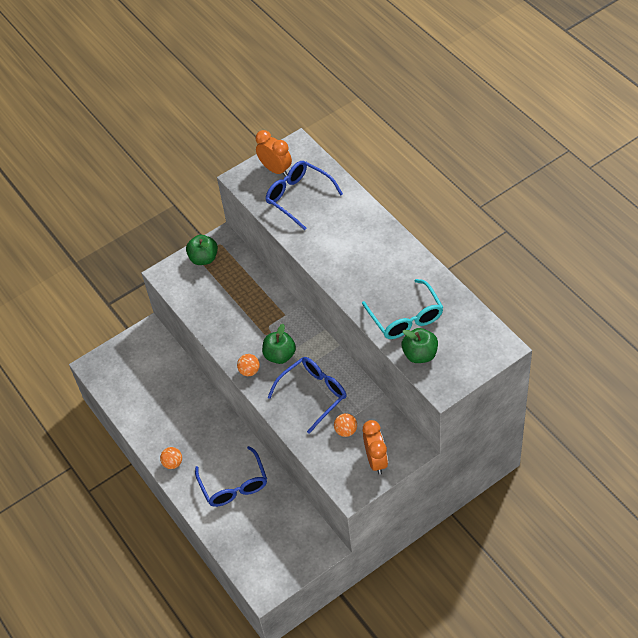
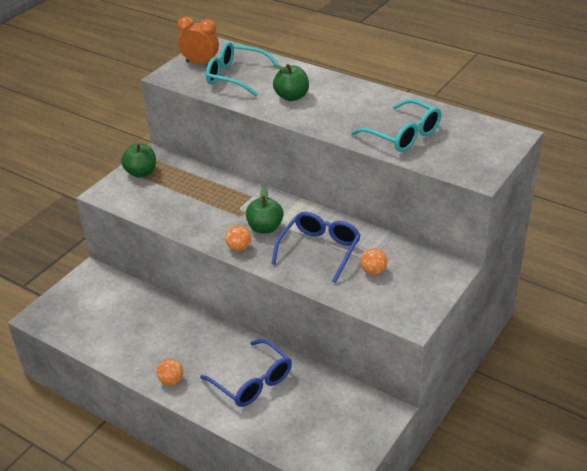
camera: 25 degrees left, 15 degrees down
(298, 197) = (235, 76): blue glasses -> turquoise glasses
(376, 460) = (421, 287): orange clock -> none
(420, 354) = (437, 157): green apple -> green apple (291, 97)

